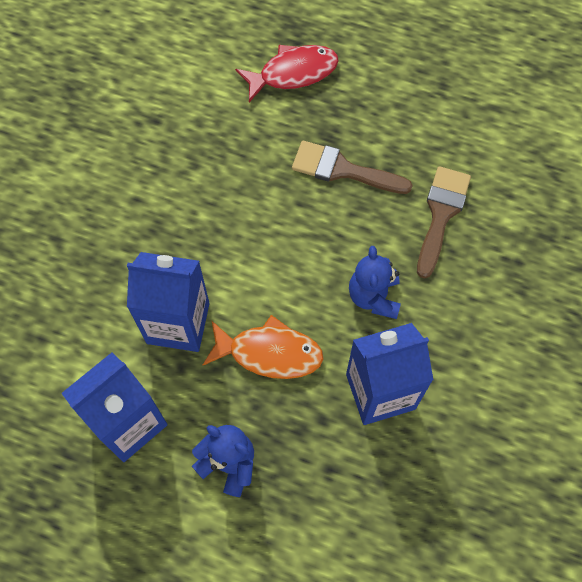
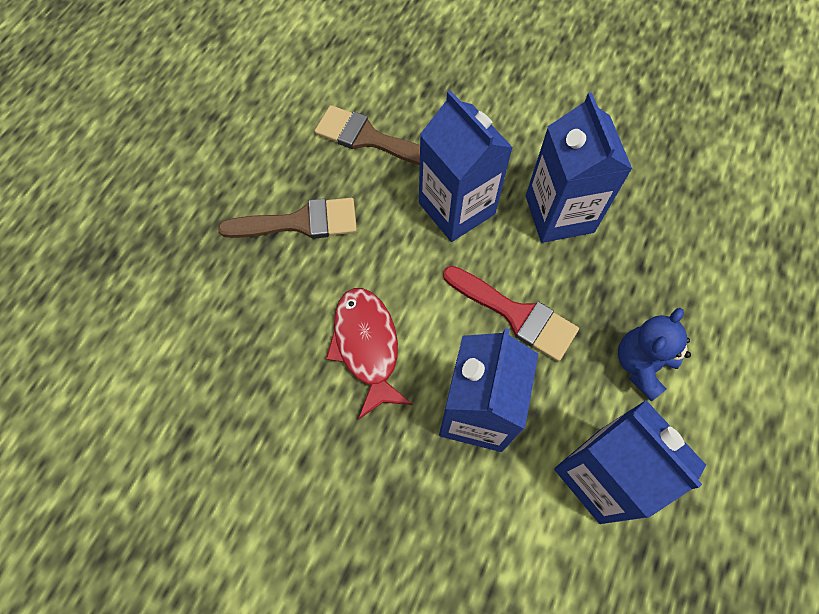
camera: 85 degrees left, 0 degrees up
(269, 353) = (516, 315): orange fish -> red brush
(293, 73) = (156, 262): red fish -> red fish (367, 346)
(342, 170) = (300, 222): brown brush -> brown brush turned 120 degrees counterclockwise
(374, 297) = (456, 208): blue teddy bear -> blue carton

